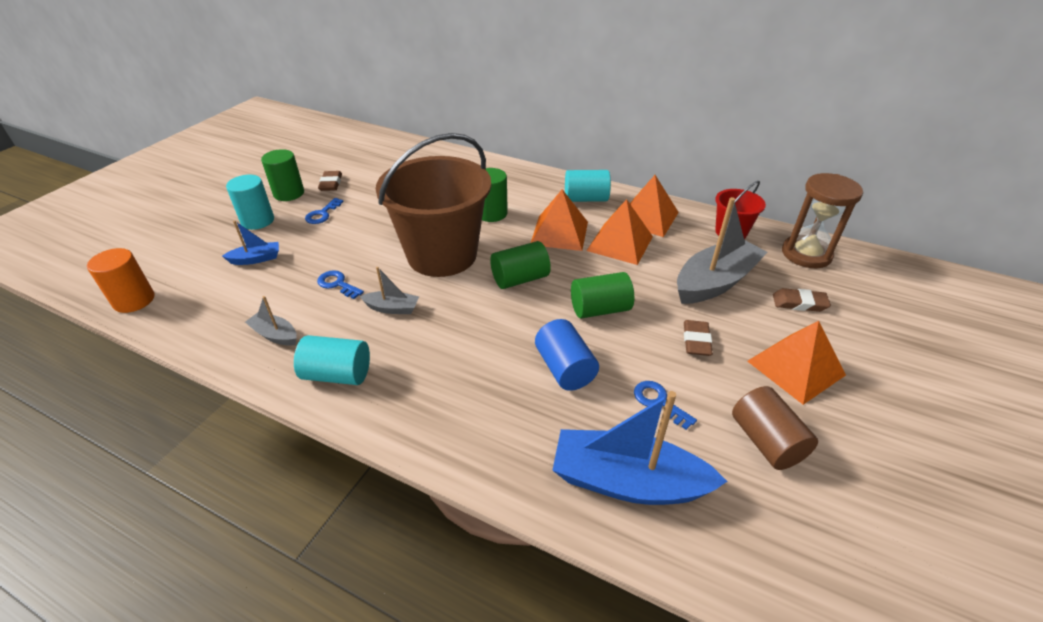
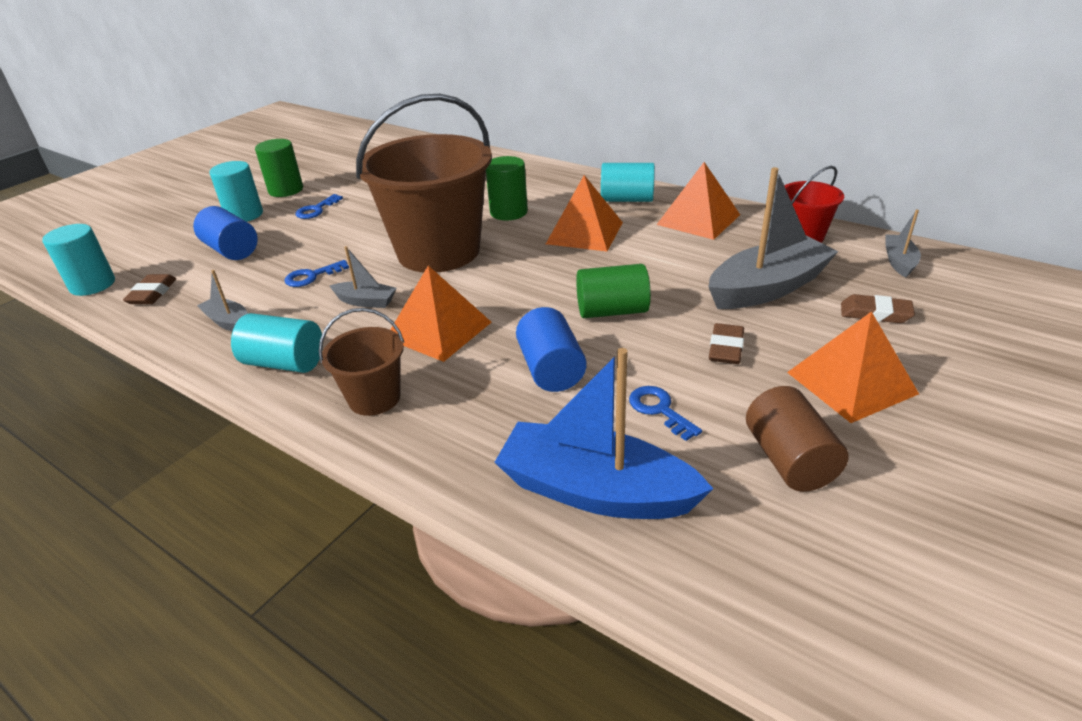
camera: 10 degrees right, 5 degrees down
(134, 300) = (92, 285): orange cylinder -> turquoise cylinder
(256, 259) = (231, 250): blue boat -> blue cylinder
(331, 184) = (334, 181): brown eraser -> brown eraser (152, 293)
(337, 284) = (312, 276): blue key -> blue key turned 75 degrees counterclockwise
(425, 405) = (374, 398): none -> brown bucket
(520, 279) = (523, 277): green cylinder -> none
(620, 243) = (656, 245): orange pyramid -> orange pyramid (439, 330)
(806, 254) = (899, 261): brown hourglass -> grey boat

